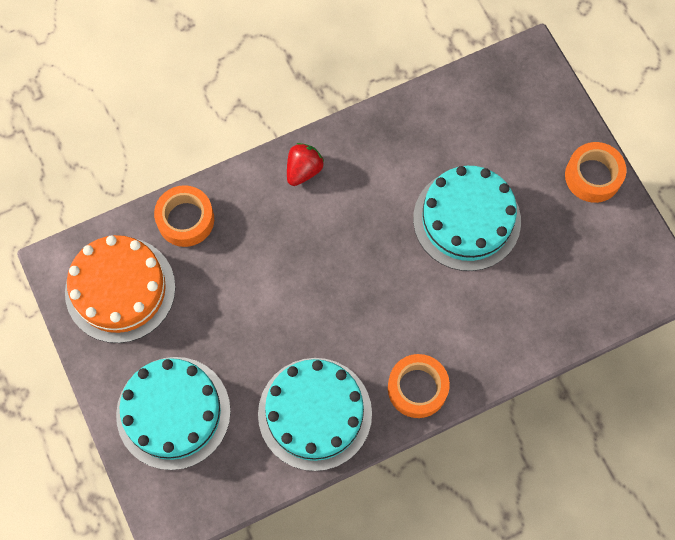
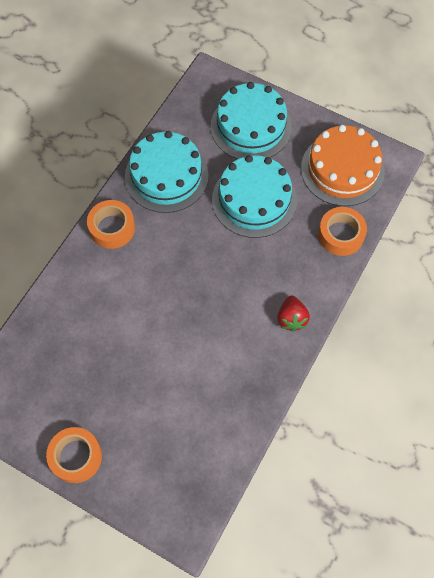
camera: 145 degrees right, 5 degrees down
(466, 219) = (151, 359): turquoise cake -> turquoise cake (254, 200)

